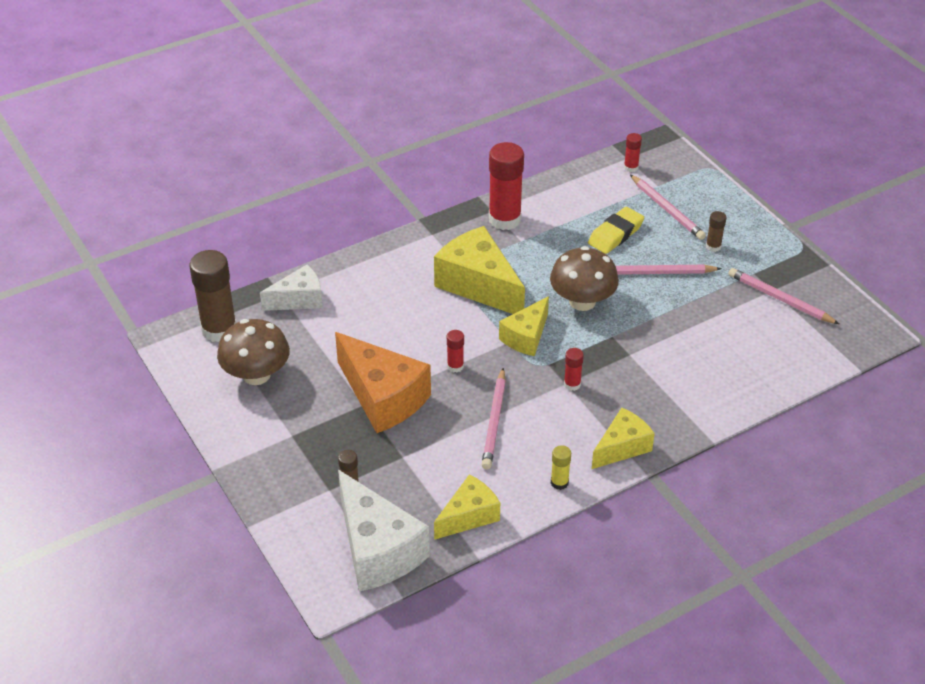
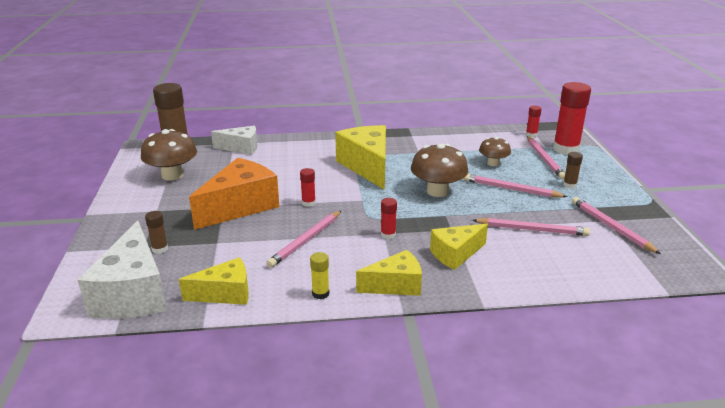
camera: 25 degrees right, 15 degrees down
(383, 397) = (240, 206): orange cheese -> orange cheese turned 120 degrees counterclockwise
(504, 219) = (416, 140): red glue stick -> red glue stick (566, 149)
(526, 337) = (376, 200): yellow cheese -> yellow cheese (455, 254)
(615, 234) = (493, 163): yellow eraser -> brown mushroom
(708, 328) = (532, 230): none -> pink pencil

